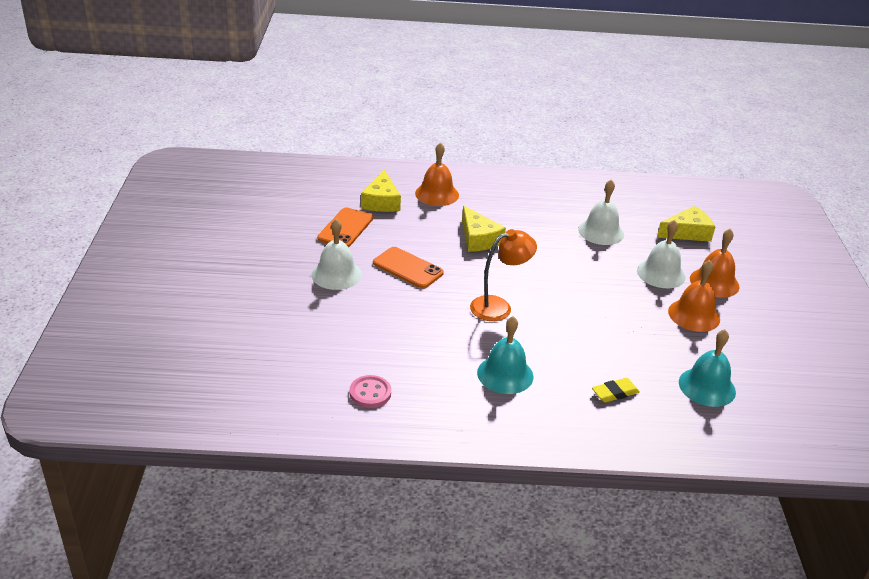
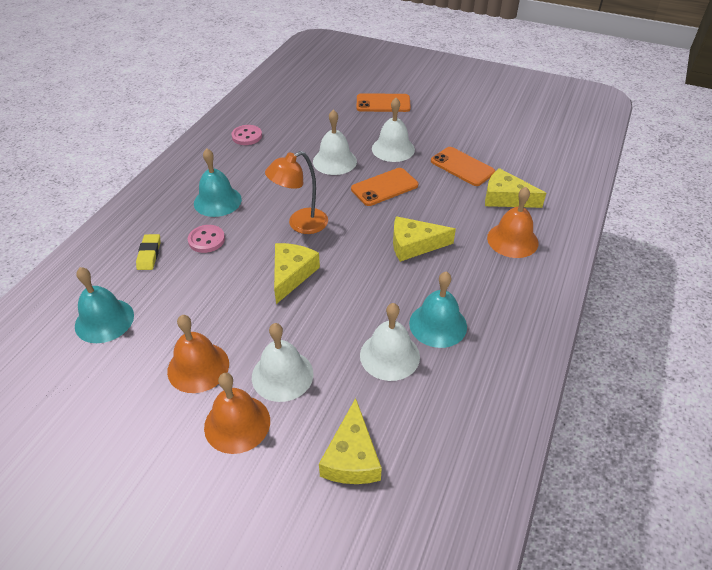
camera: 115 degrees right, 10 degrees up
(240, 298) = (383, 103): none -> orange phone
(382, 309) = (334, 161): none -> white bell
(498, 307) = (300, 224): orange lamp -> orange lamp turned 60 degrees clockwise
(555, 216) = (438, 324): none -> turquoise bell
(564, 295) = (291, 274): none -> yellow cheese
(565, 361) = (206, 240): none -> pink button

